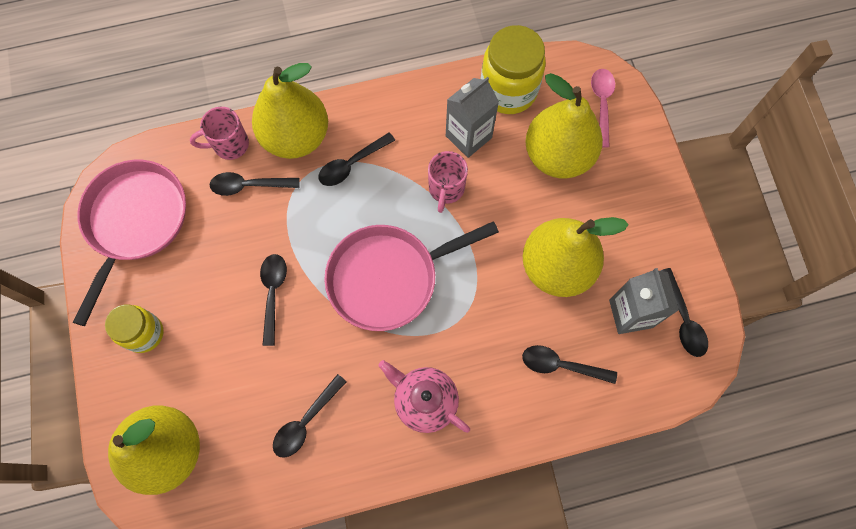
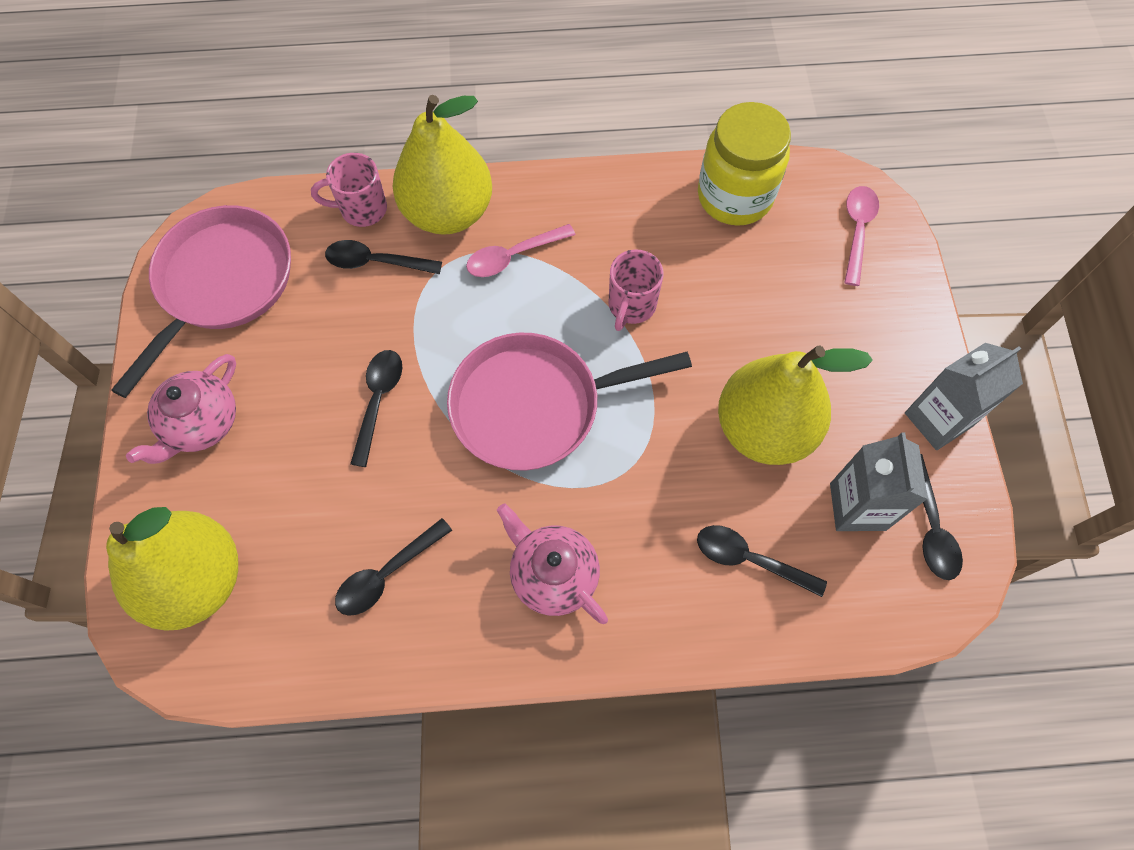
camera: 10 degrees right, 5 degrees down
(144, 333) = (201, 423): yellow jar -> pink teapot
(351, 164) = (513, 256): black spoon -> pink spoon
(468, 137) = (672, 245): grey carton -> grey carton (938, 419)
(558, 156) = (788, 287): yellow pear -> none

